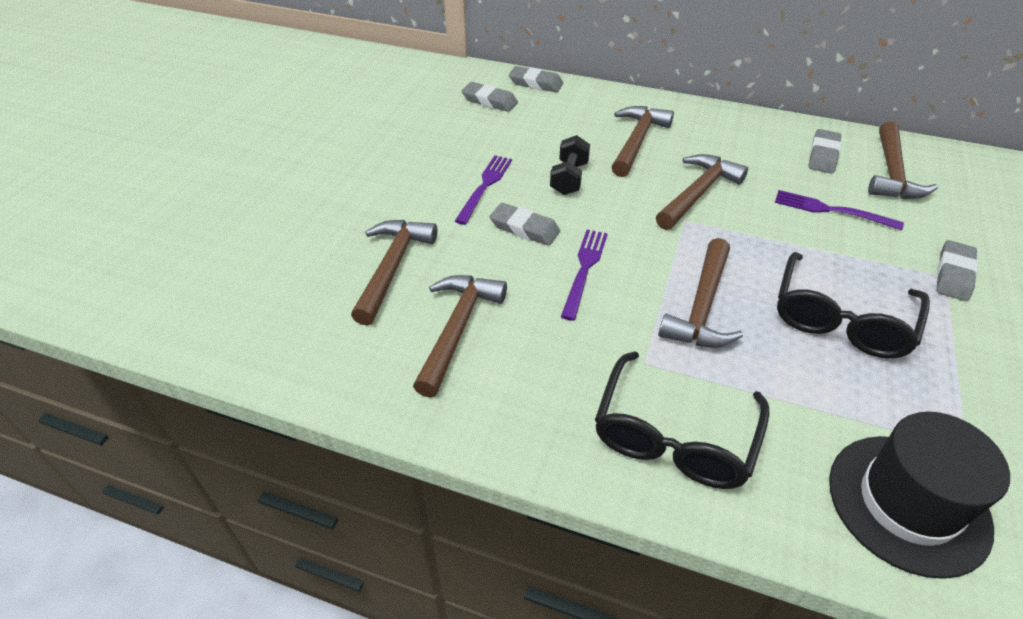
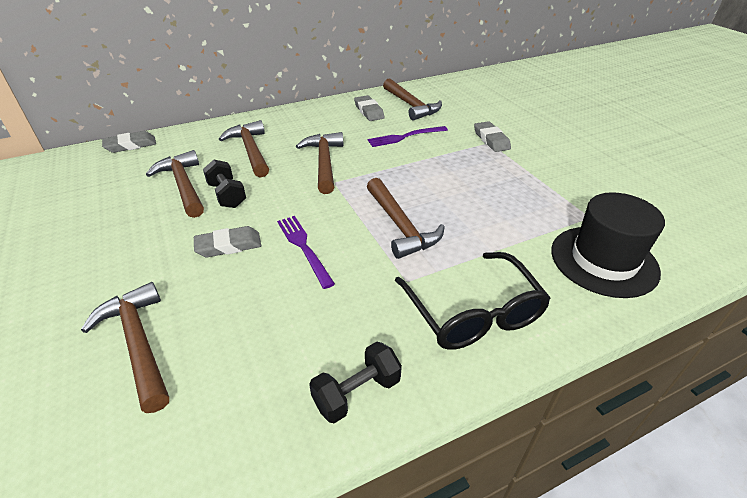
camera: 45 degrees left, 5 degrees down
(457, 329) = (252, 351): brown hammer -> brown hammer (183, 185)
(485, 186) = (162, 234): purple fork -> none
(489, 101) = (101, 172): grey eraser -> none
(498, 418) = (357, 393): none -> black dumbbell
(841, 319) = (473, 189): black glasses -> none

